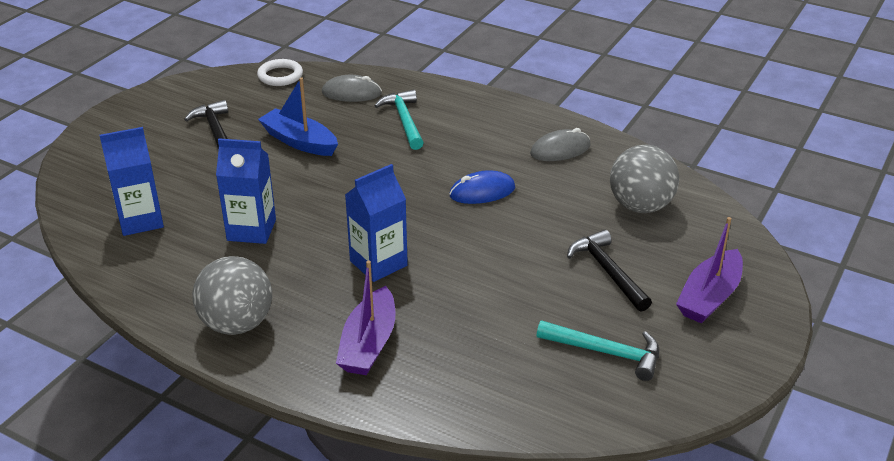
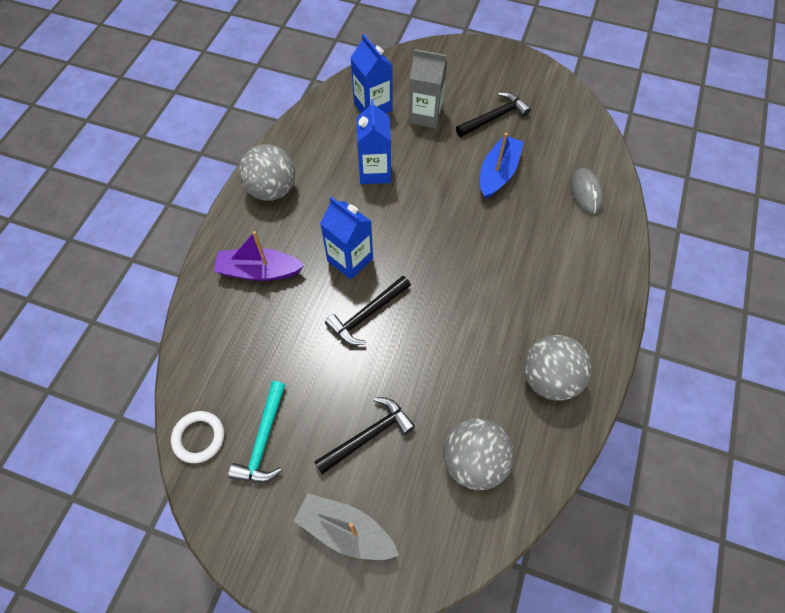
camera: 80 degrees right, 25 degrees up
(182, 180) = (425, 115): none -> grey carton
(280, 76) = (594, 136): white ring -> white ring (199, 438)
(404, 121) = (555, 240): turquoise hammer -> none
(459, 257) = (367, 315): none -> black hammer
(482, 192) = (462, 319): blue mouse -> none
(560, 150) = (549, 379): grey mouse -> grey ball
(709, 297) = (345, 531): purple boat -> grey boat

